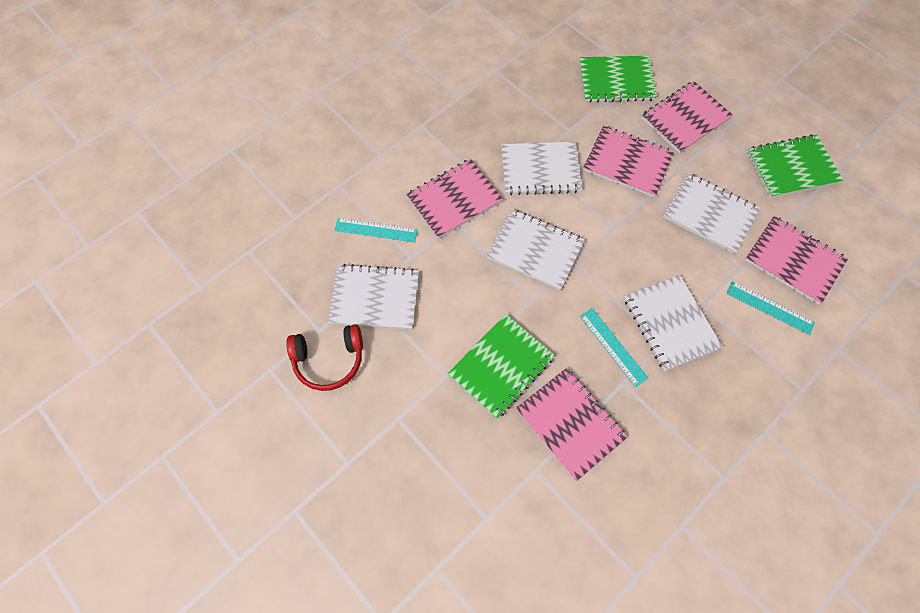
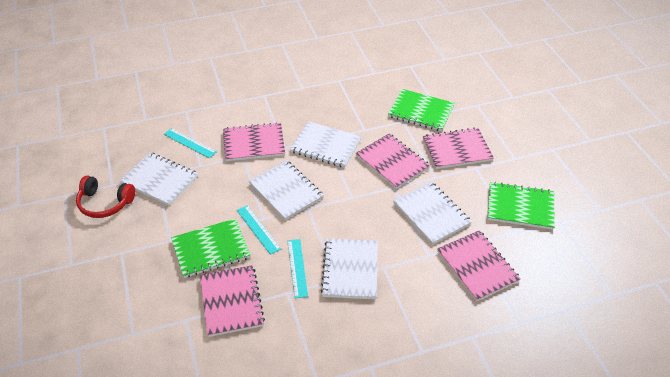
camera: 25 degrees right, 20 degrees down
(770, 307) = (435, 289): turquoise ruler -> turquoise ruler (258, 229)

